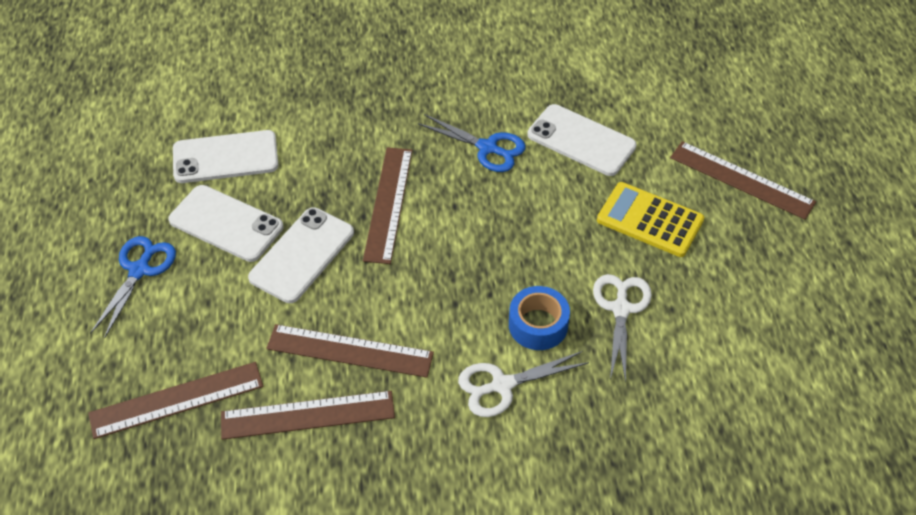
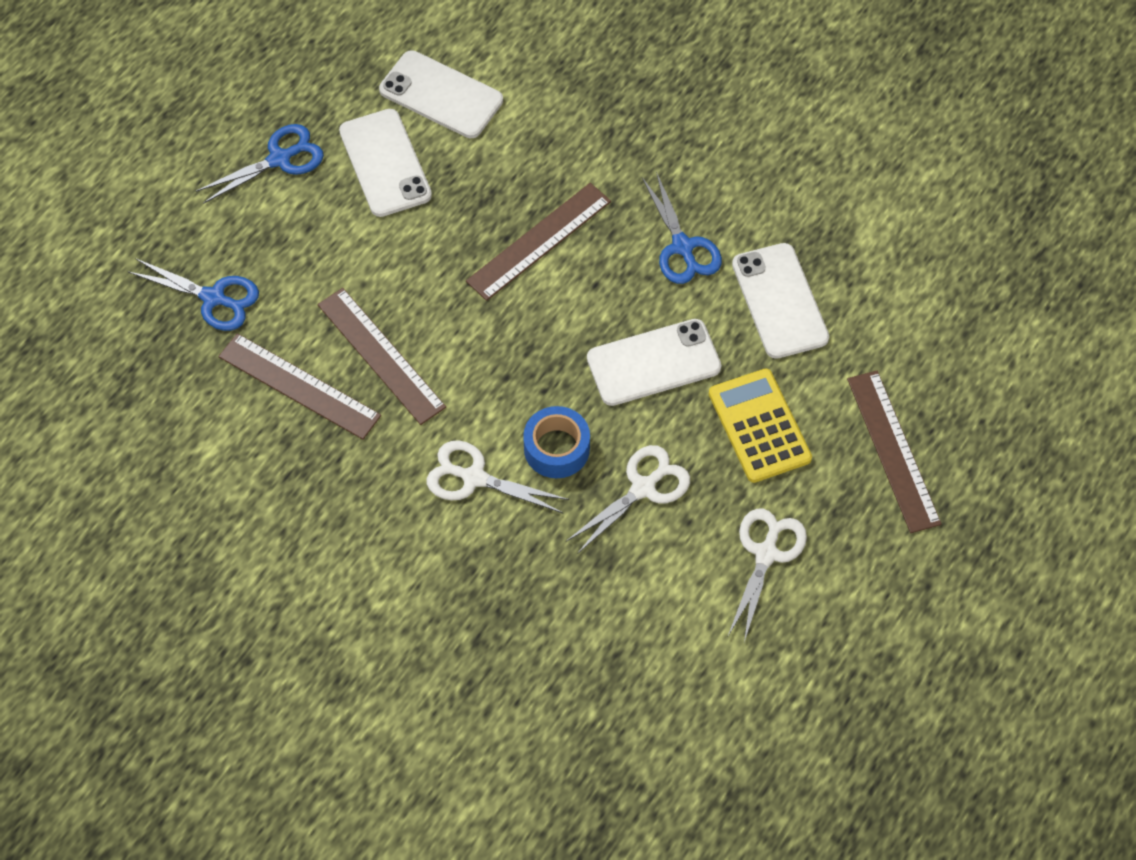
camera: 40 degrees right, 10 degrees up
(176, 399) = (213, 298): brown ruler -> blue scissors
(302, 255) = (421, 239): white phone -> white phone (653, 363)
(739, 293) = (766, 553): none -> white scissors

